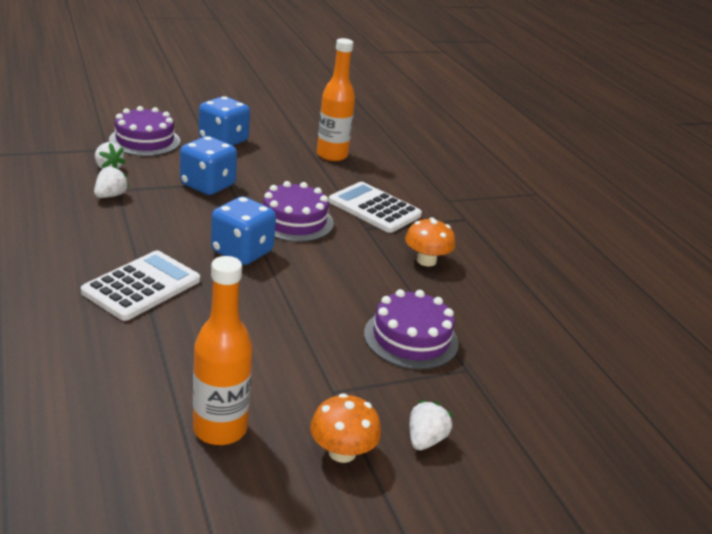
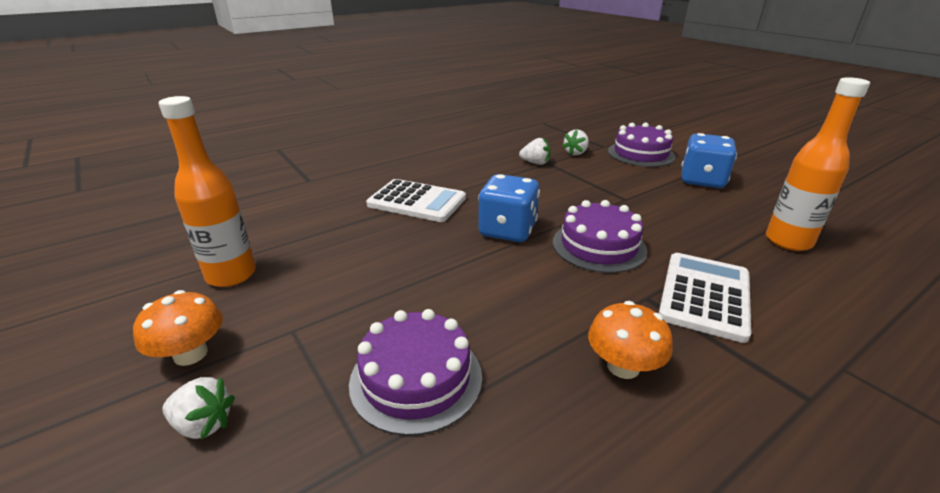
camera: 80 degrees right, 0 degrees up
(207, 185) = (605, 192): blue dice -> none

